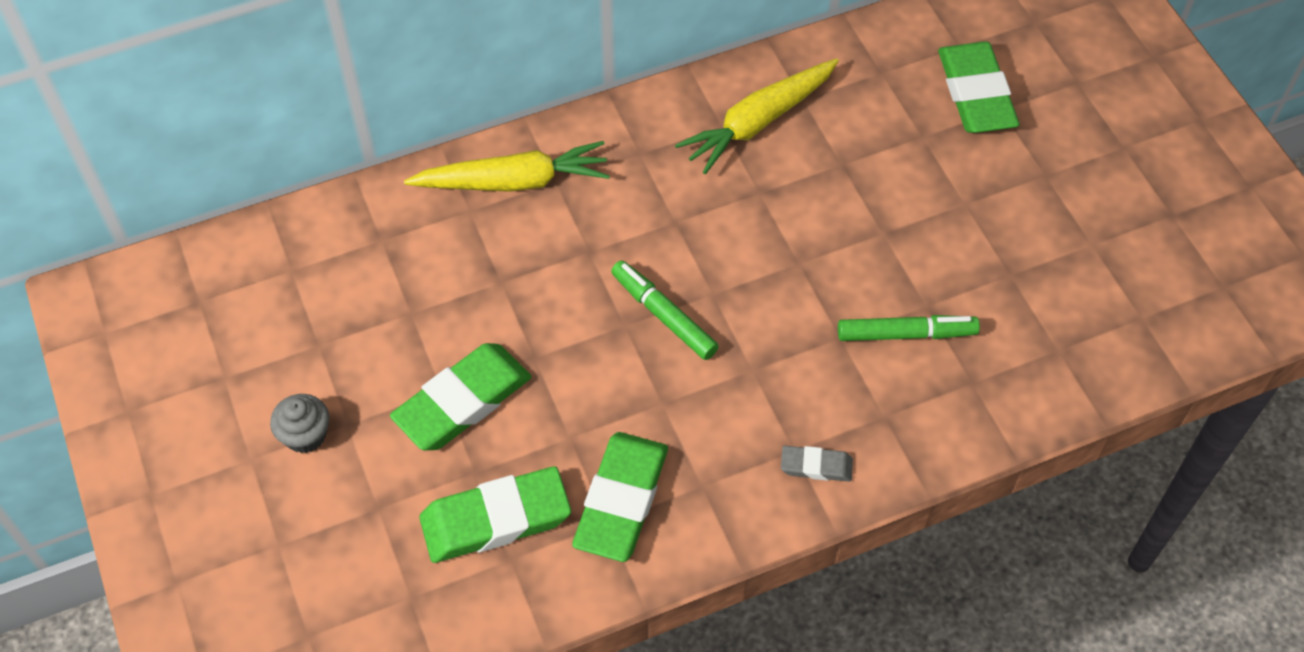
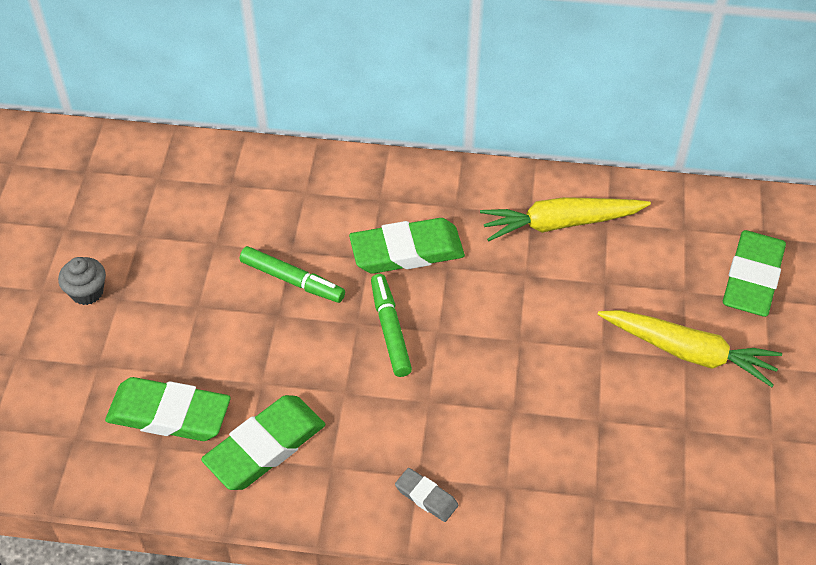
camera: 30 degrees right, 5 degrees down
(462, 401) = (205, 321): green eraser -> green eraser (407, 251)
(513, 181) = (350, 186): yellow carrot -> yellow carrot (688, 352)
(906, 334) = (567, 433): green marker -> green marker (292, 280)

